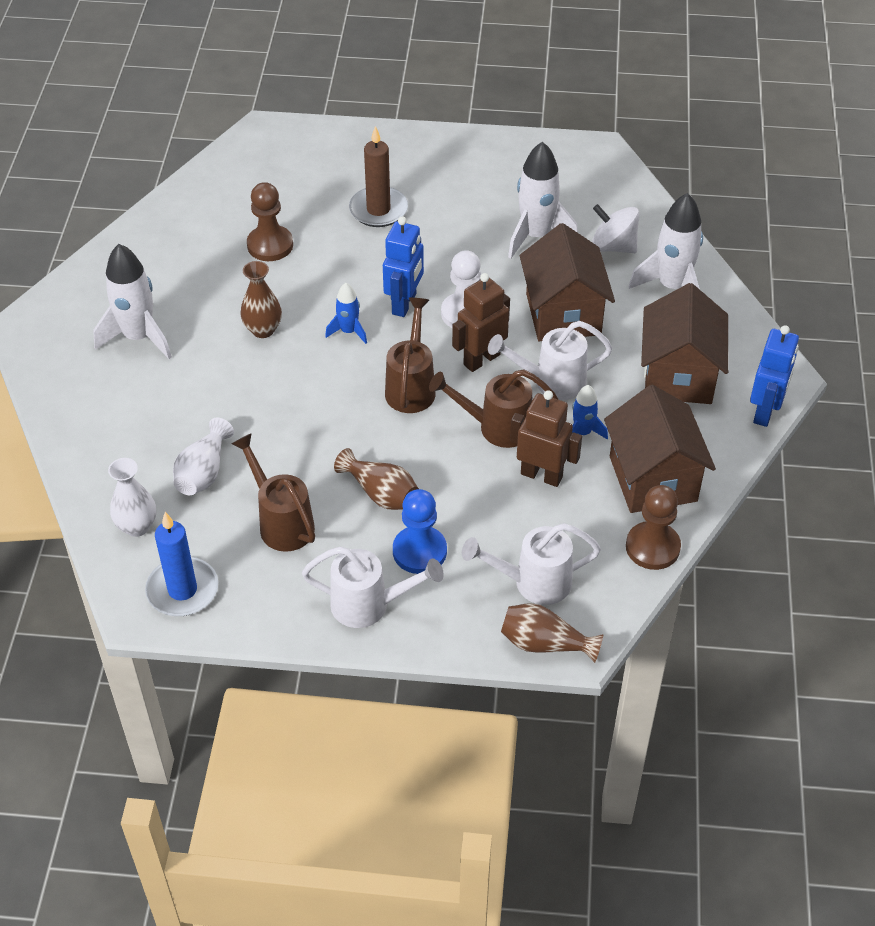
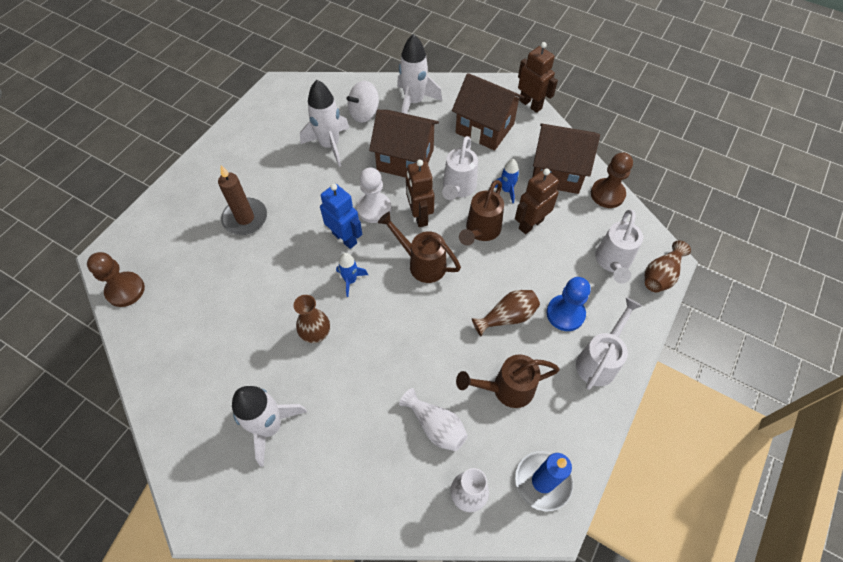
camera: 65 degrees left, 10 degrees up
(270, 245) = (233, 298): brown pawn -> brown pawn (125, 290)
(765, 412) = (530, 104): blue robot -> brown robot

